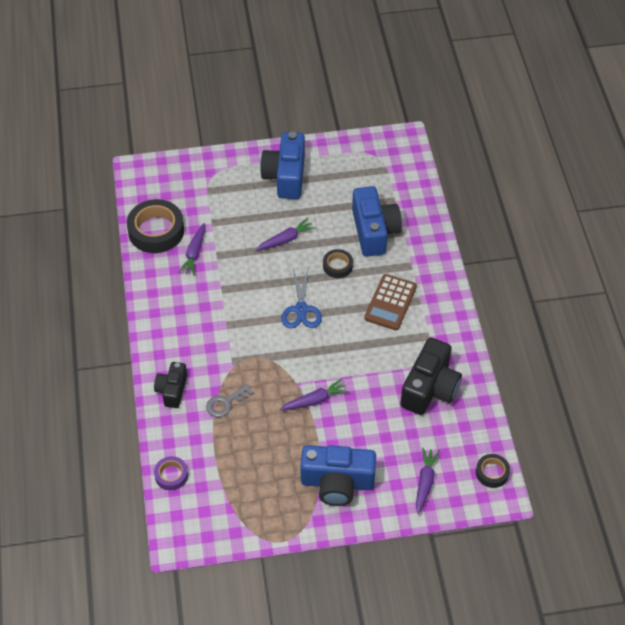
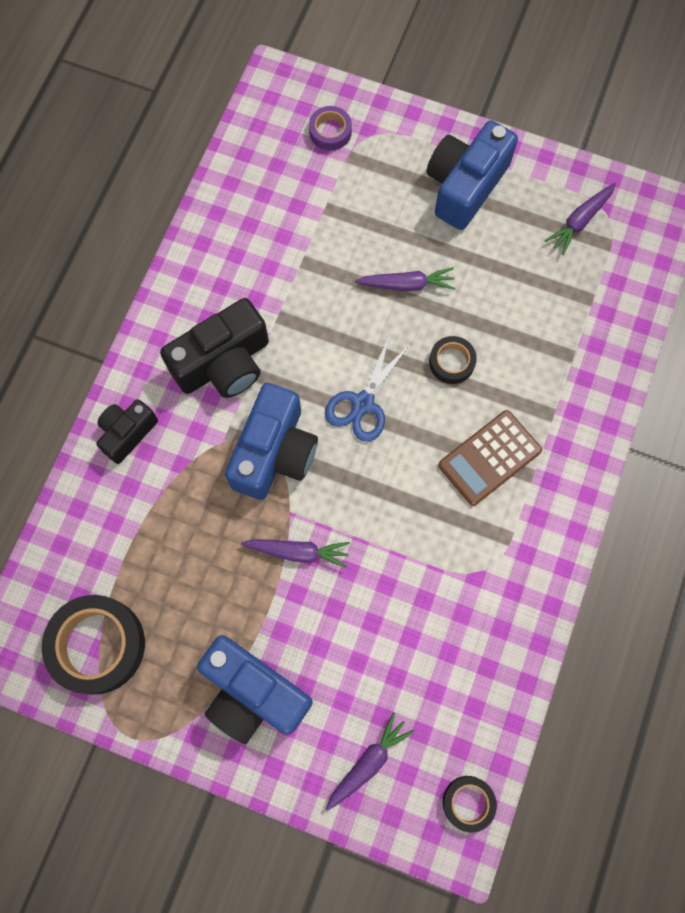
camera: 30 degrees right, 20 degrees up
(156, 231) = (246, 184): black tape -> black tape (97, 645)
(171, 475) = (53, 558): purple tape -> purple tape (330, 132)
(194, 253) = (275, 243): purple carrot -> purple carrot (580, 221)
(226, 403) = (182, 490): grey key -> none
(374, 231) = (534, 334): blue camera -> blue camera (274, 452)
(430, 388) = (463, 621): black camera -> black camera (224, 363)

